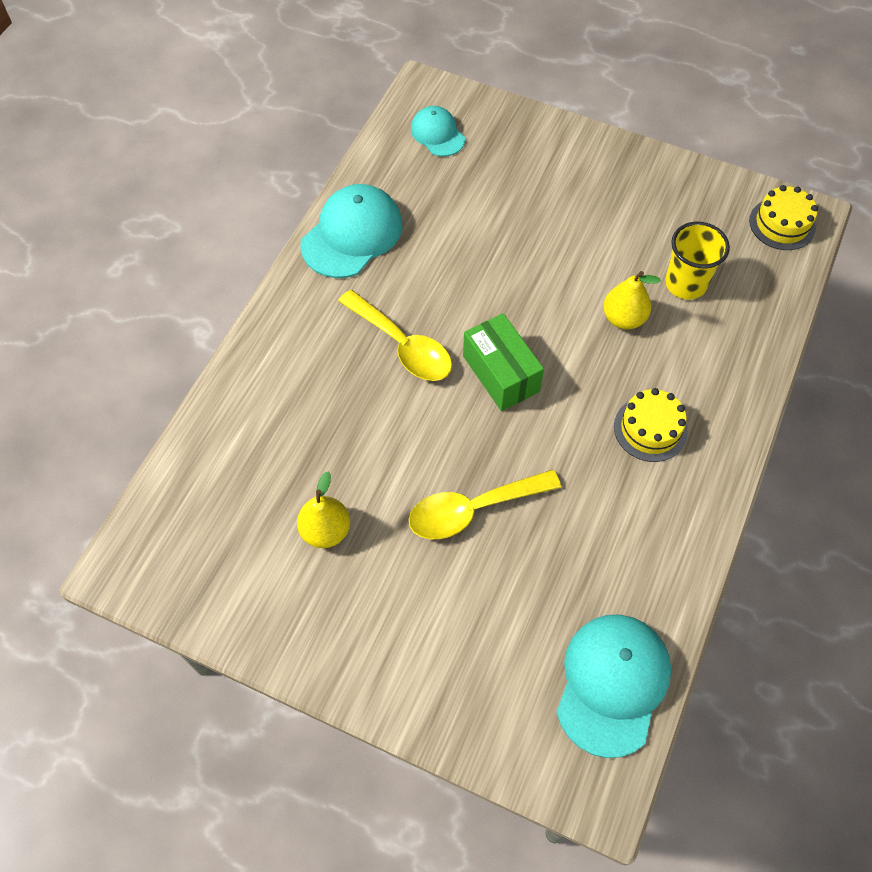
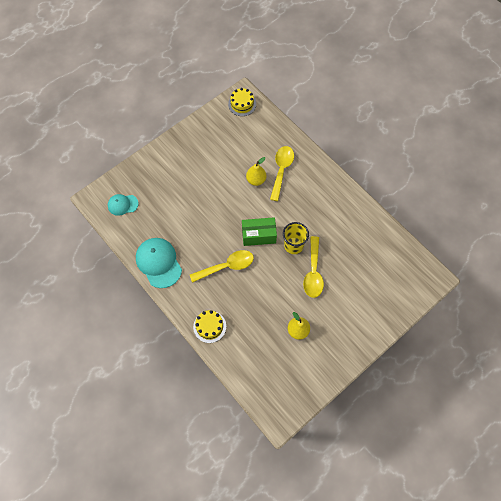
camera: 65 degrees left, 5 degrees up
(612, 684) = (399, 257): turquoise cap -> none
(650, 429) = (308, 195): yellow cake -> yellow cake (209, 326)
(676, 355) = (281, 170): none -> yellow spoon
(685, 284) = (251, 151): yellow cup -> yellow cup (293, 245)

